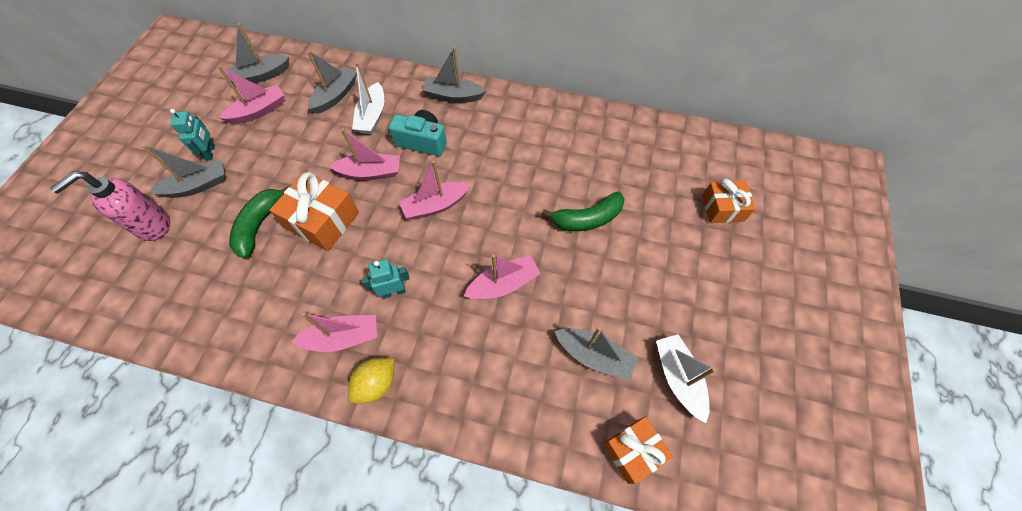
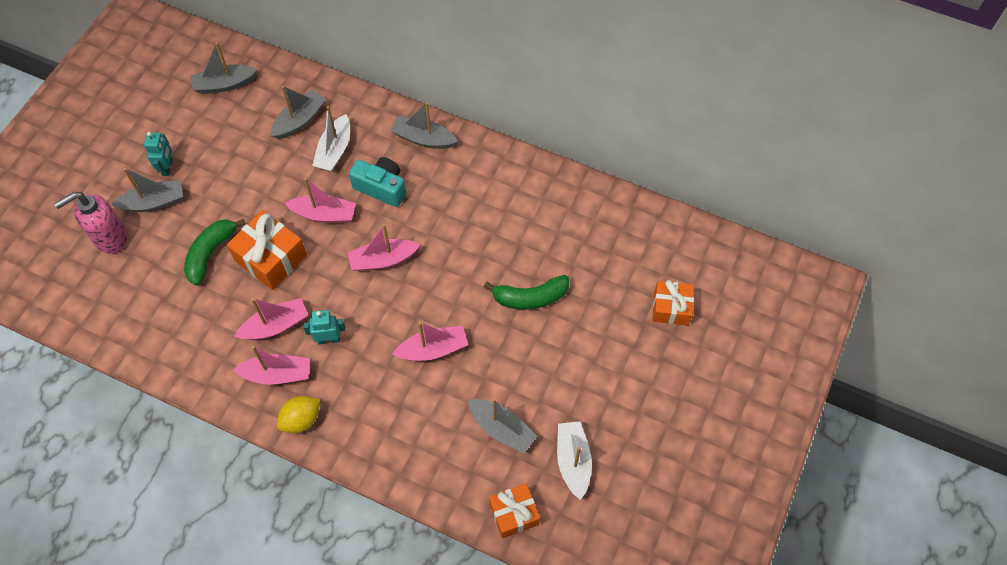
camera: 10 degrees right, 0 degrees up
(259, 111) = (219, 127): pink boat -> pink boat (275, 325)

